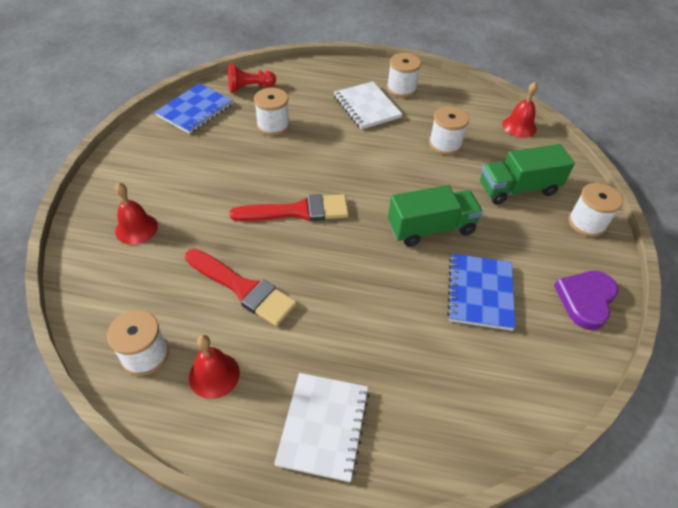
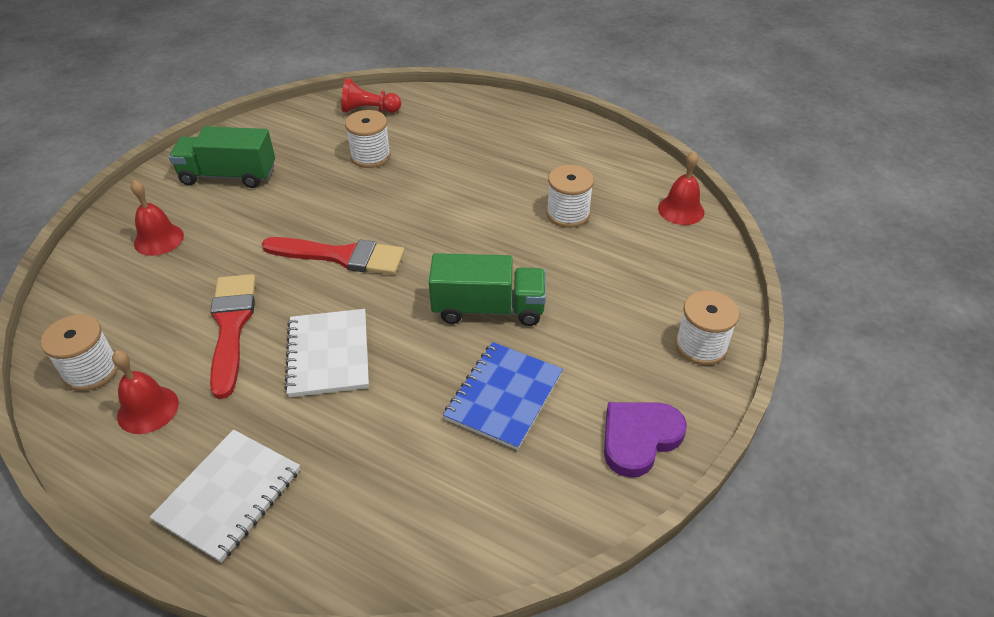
camera: 20 degrees right, 5 degrees down
(195, 110) = (293, 125): blue notebook -> none
(243, 288) = (231, 327): red brush -> red brush turned 150 degrees counterclockwise
(366, 107) = (495, 153): white notebook -> white notebook (329, 354)
(401, 88) = (552, 139): white spool -> none
(518, 189) = (631, 285): green truck -> green truck (228, 175)

